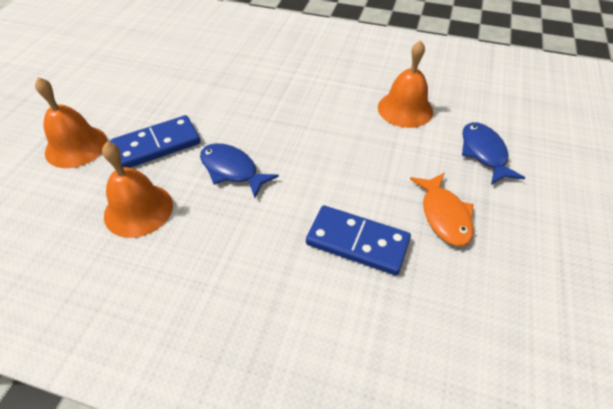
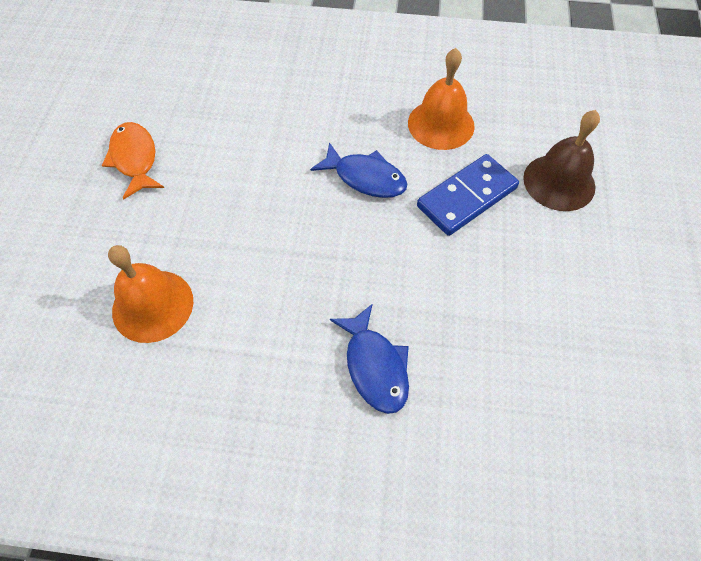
camera: 170 degrees right, 10 degrees up
(76, 146) = (559, 182): orange bell -> brown bell
(357, 242) = (223, 124): blue domino -> none
(484, 153) = (64, 243): blue fish -> blue fish (375, 366)

